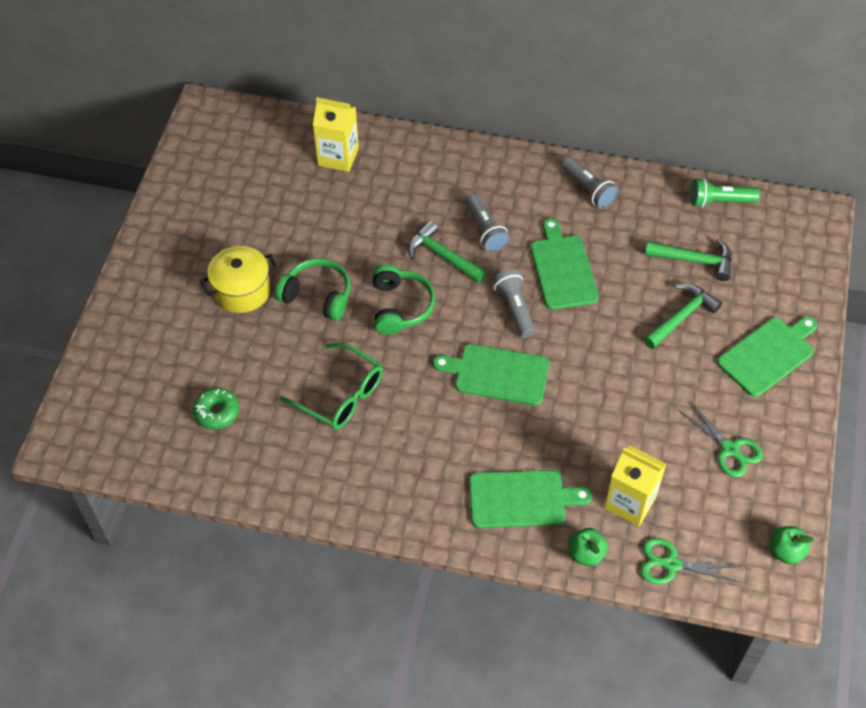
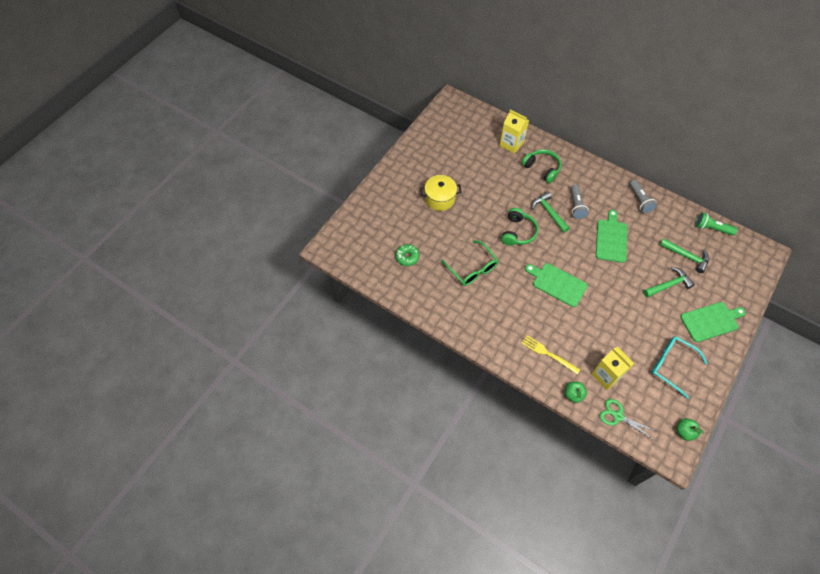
camera: 20 degrees right, 5 degrees up
(317, 296) = (477, 213): green headphones -> green headphones (542, 169)
(514, 309) = (578, 252): grey flashlight -> none
(521, 499) = (548, 354): green cutting board -> yellow fork
(730, 449) = (671, 365): green scissors -> turquoise glasses

